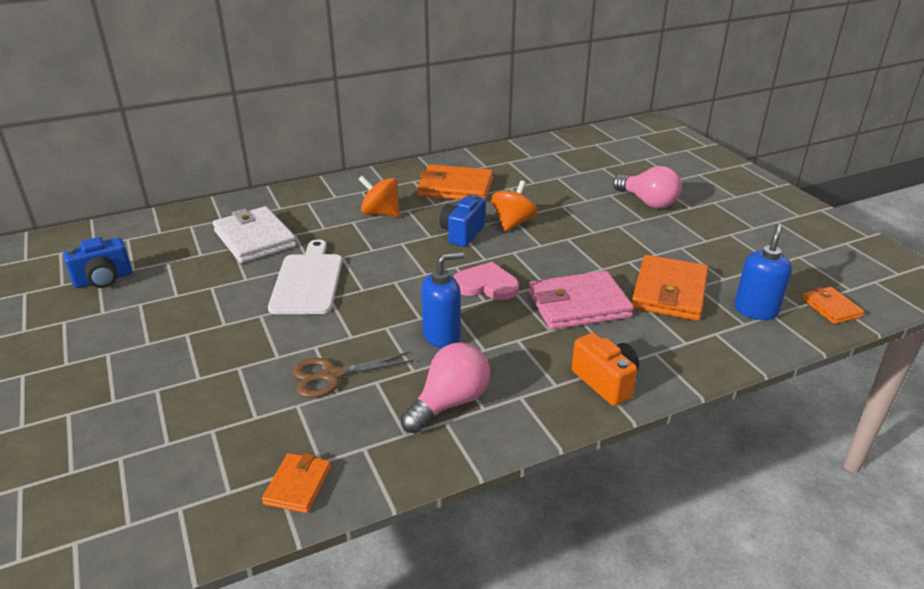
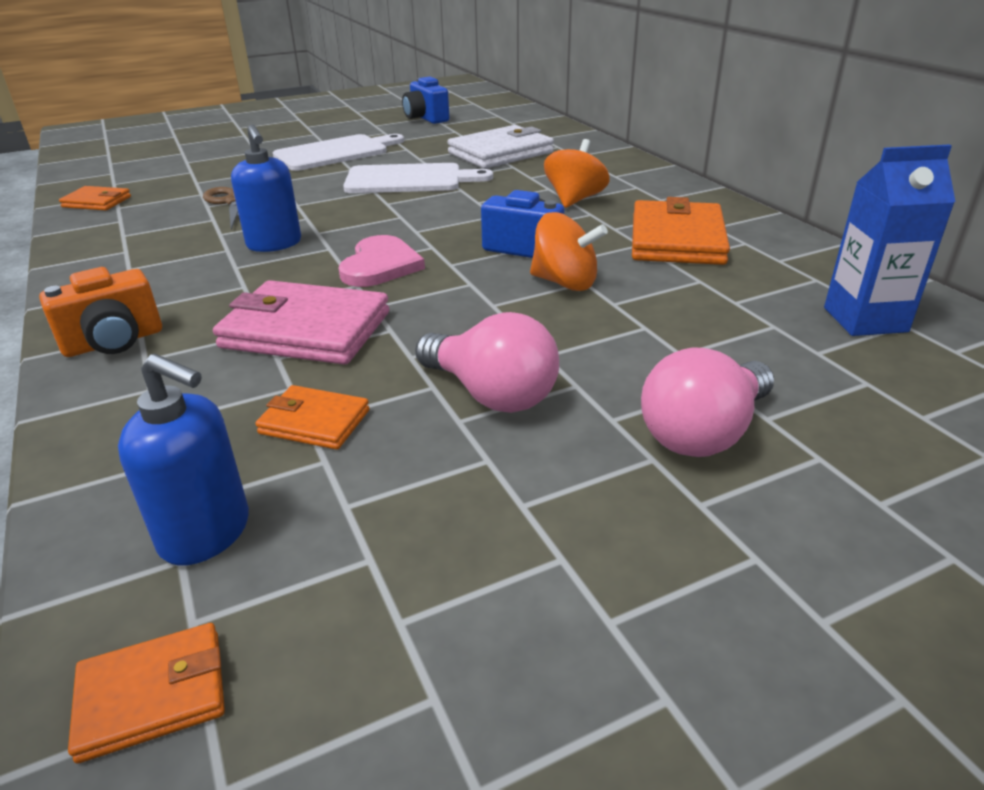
camera: 90 degrees right, 0 degrees up
(199, 329) = (335, 153): none -> white cutting board
(449, 403) = (152, 251): pink light bulb -> pink light bulb (491, 394)
(550, 159) = (865, 320): none -> blue carton
(578, 305) = (306, 330): pink wallet -> pink wallet turned 60 degrees counterclockwise
(669, 292) = (314, 422): orange wallet -> orange wallet, size x0.54

